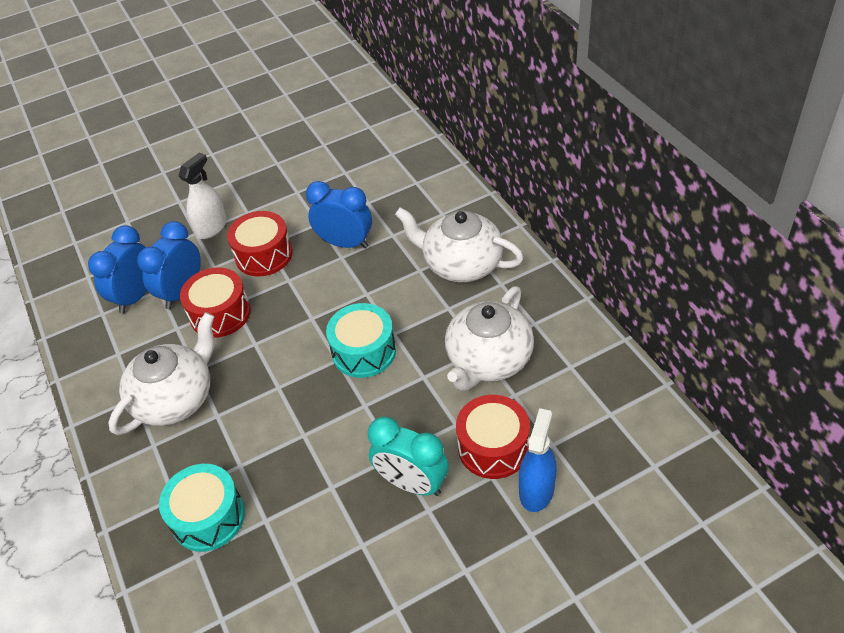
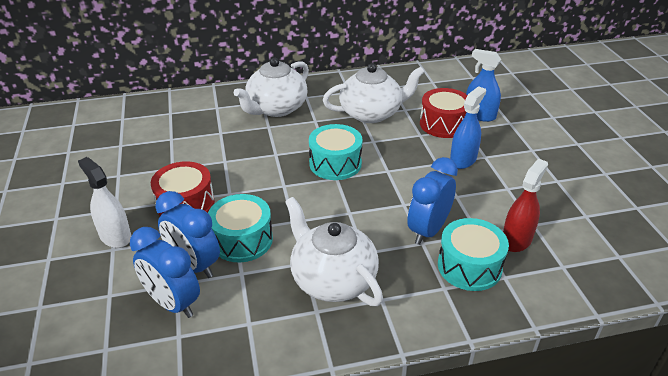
camera: 80 degrees left, 10 degrees down
(220, 313) = (242, 240): red drum -> turquoise drum
(260, 563) = (516, 240): none -> red spray bottle
(345, 243) = (210, 156): blue clock -> blue clock (428, 230)
(412, 483) = (463, 160): turquoise clock -> blue spray bottle
(488, 360) = (371, 113): white teapot -> white teapot turned 60 degrees counterclockwise

